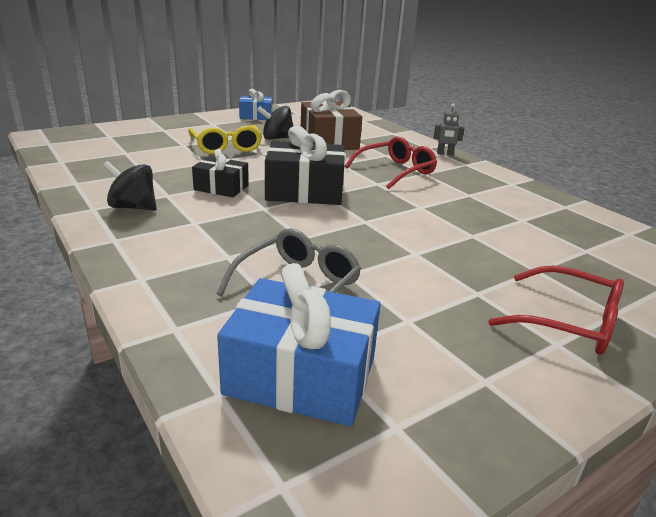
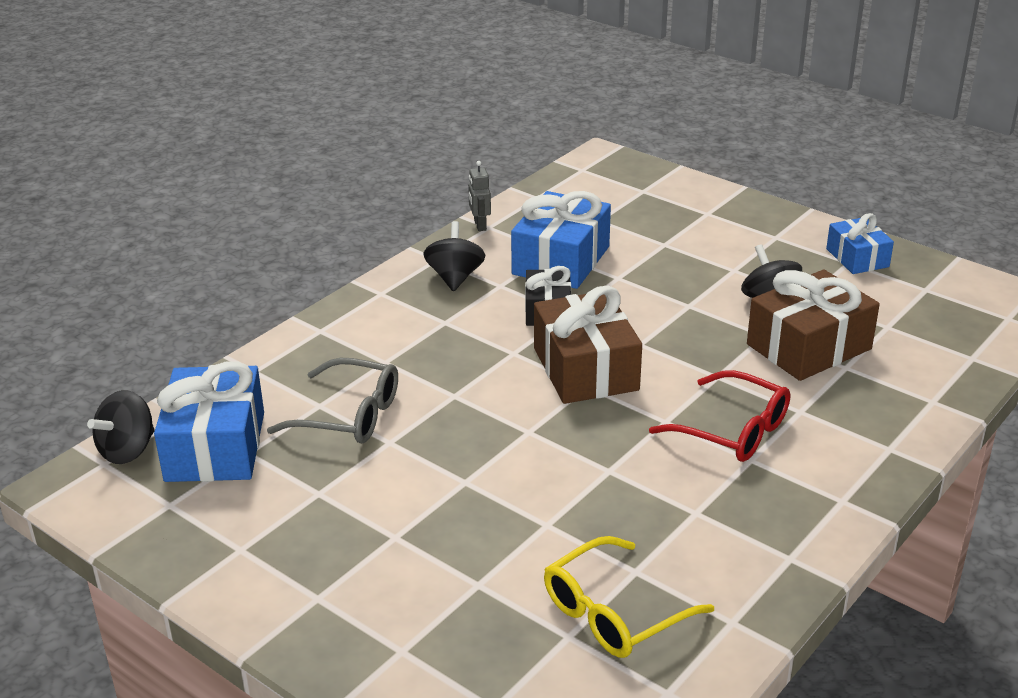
camera: 75 degrees right, 5 degrees up
(161, 172) = (561, 260): none -> blue gift
(226, 146) = (690, 274): yellow glasses -> yellow glasses (615, 612)
(266, 456) = (128, 450): none -> black spinning top
(304, 191) = (585, 369): black gift -> brown gift
(445, 154) = (875, 471): grey robot -> grey robot (480, 225)
(567, 322) = (363, 607): red glasses -> none

